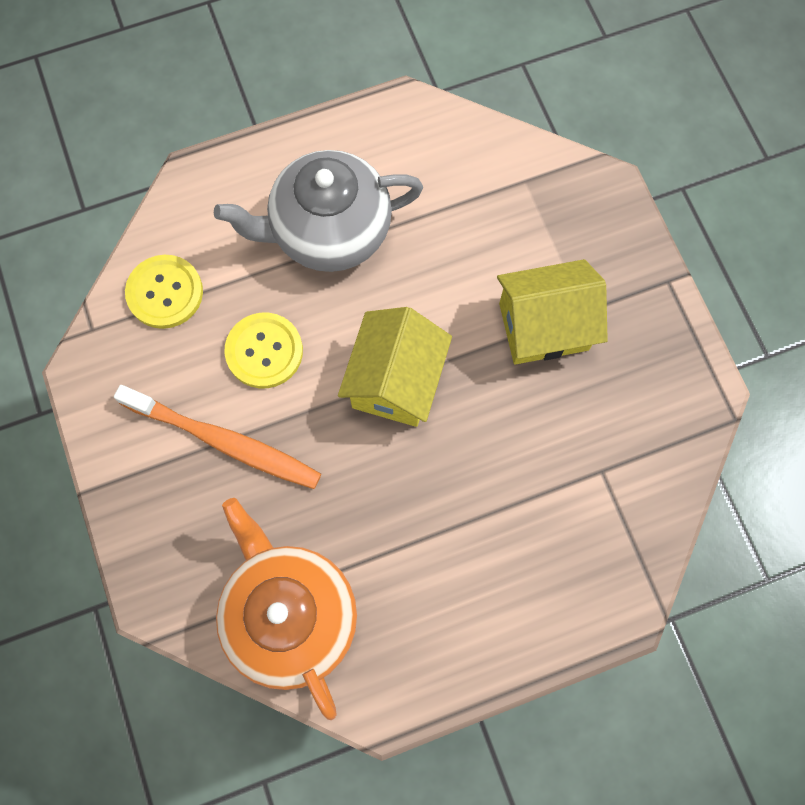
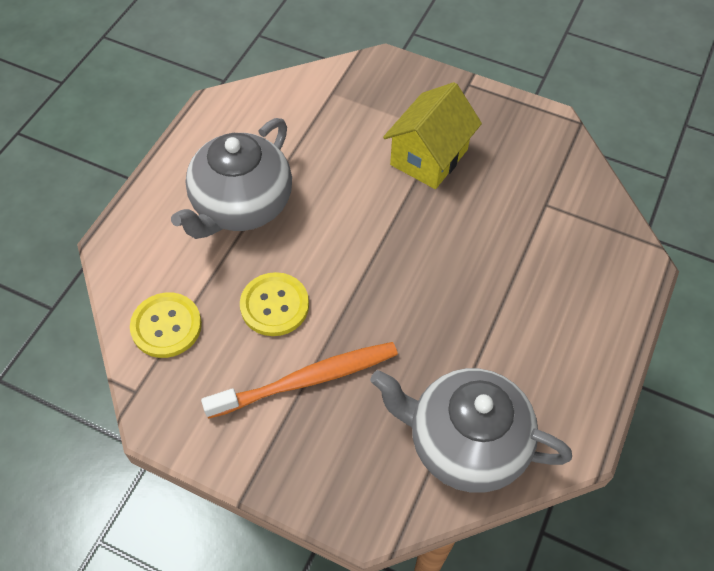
camera: 45 degrees left, 15 degrees down
(290, 615) = (465, 443): orange teapot -> grey teapot
(395, 381) = (377, 254): yellow house -> none

